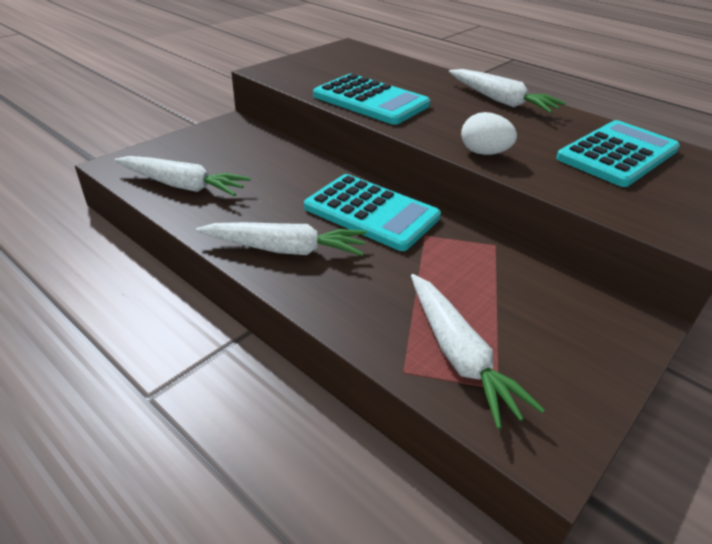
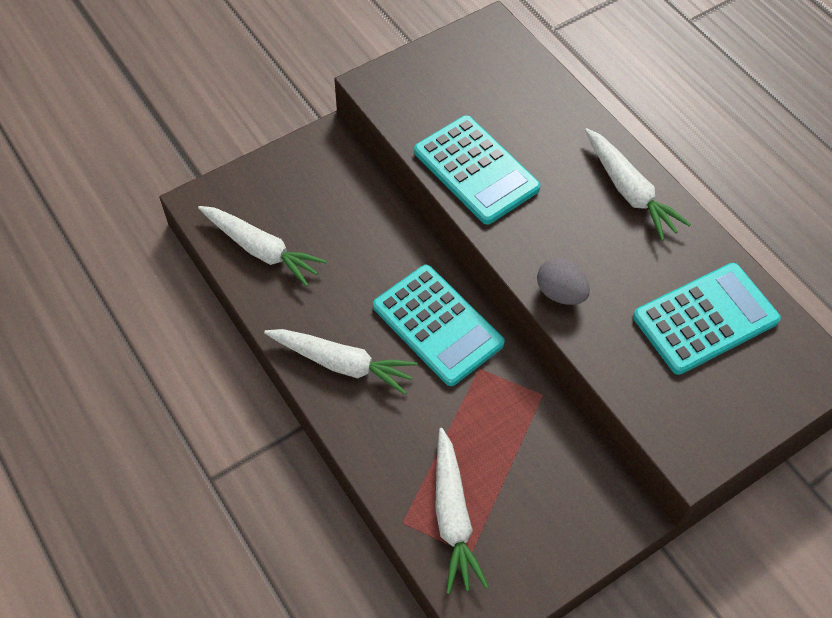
camera: 15 degrees right, 20 degrees up
(484, 153) = (560, 293): white egg -> grey egg

